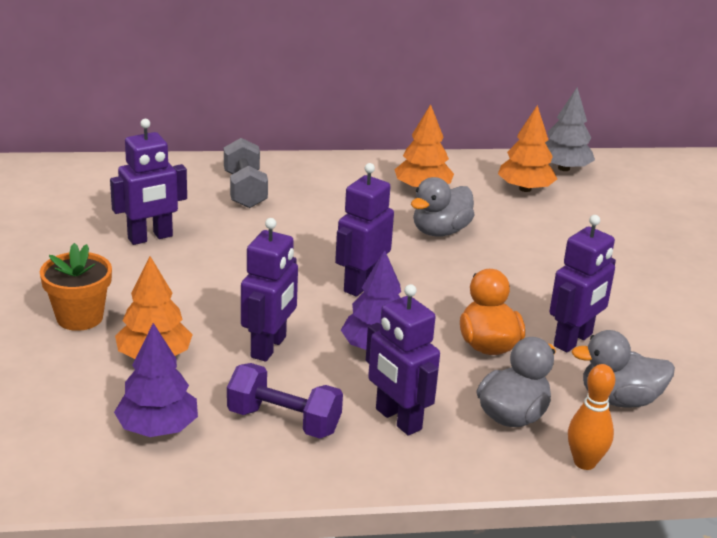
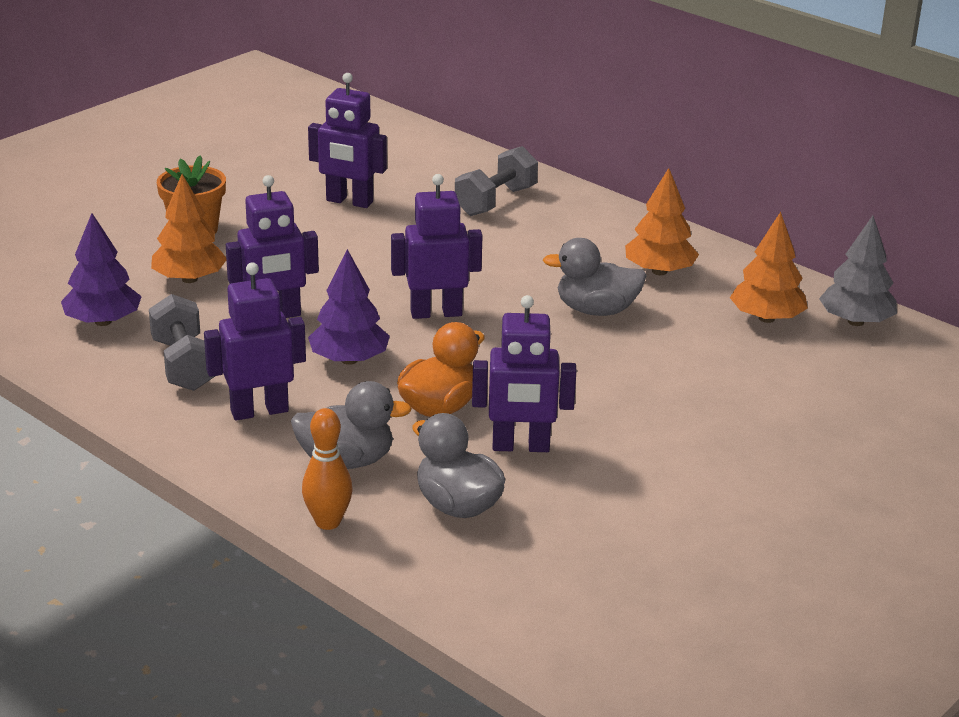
camera: 50 degrees right, 0 degrees up
(284, 421) = (184, 365): purple dumbbell -> grey dumbbell
(398, 419) = (259, 411): purple robot -> purple robot turned 60 degrees clockwise

